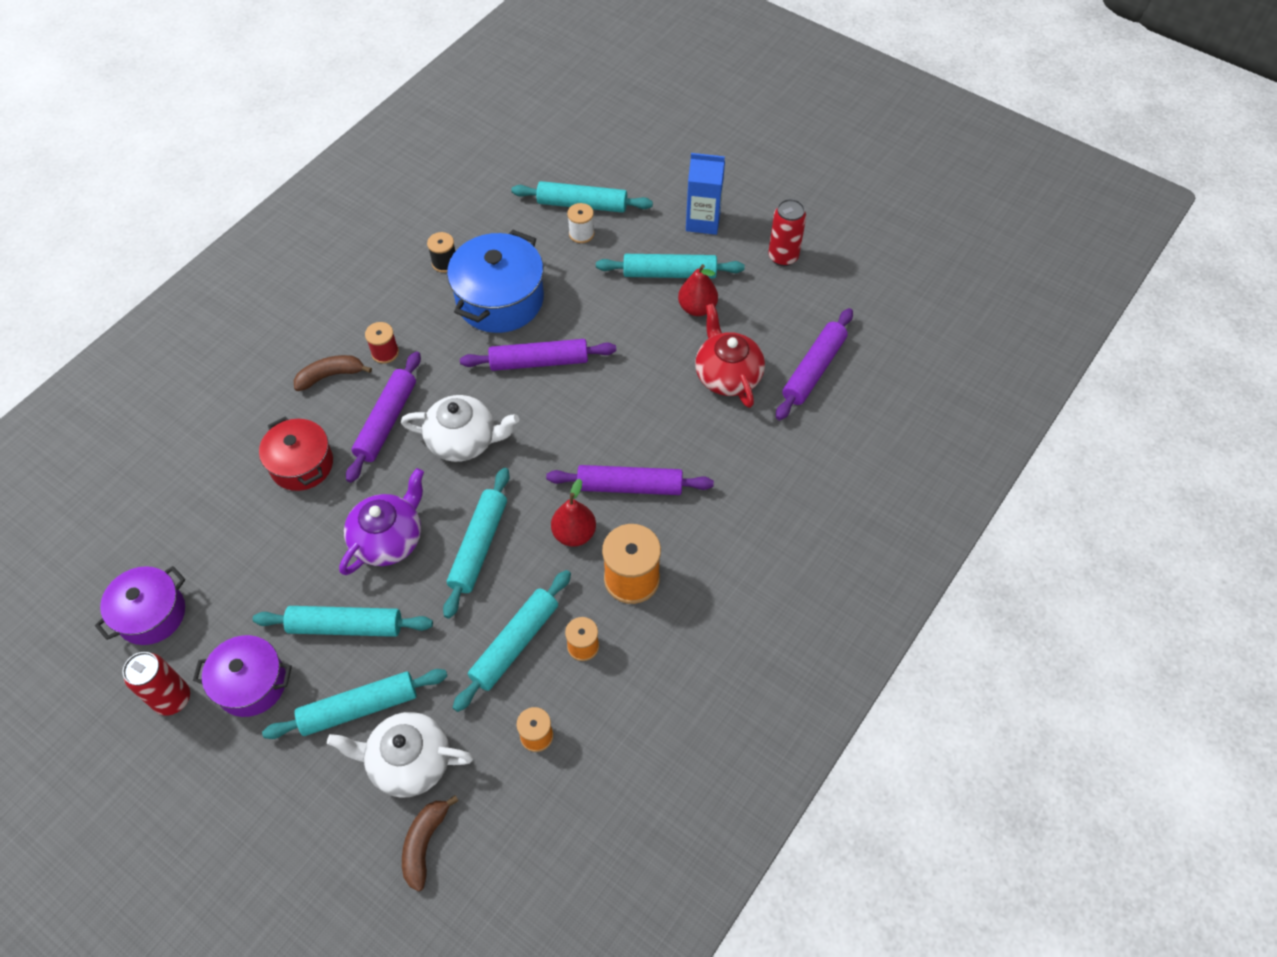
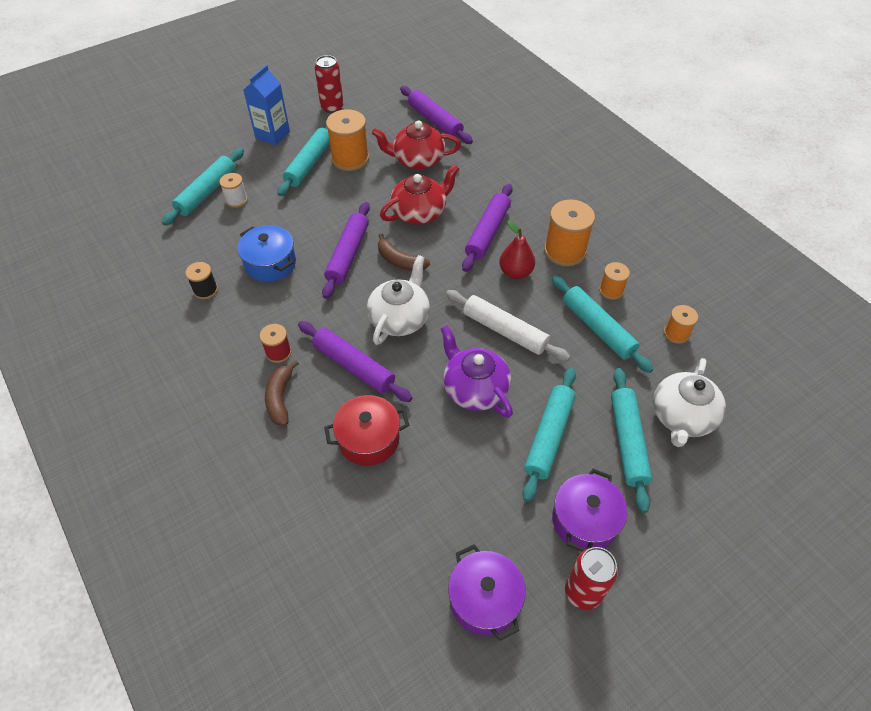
camera: 70 degrees left, 5 degrees down
(424, 843) = (751, 421): brown banana -> brown banana (400, 261)
(478, 546) = (504, 331): turquoise rolling pin -> white rolling pin
(500, 300) = (270, 263): blue pot -> blue pot, size x0.66
(635, 407) = (420, 212): none -> red teapot
(697, 308) = (350, 159): red pear -> orange spool

